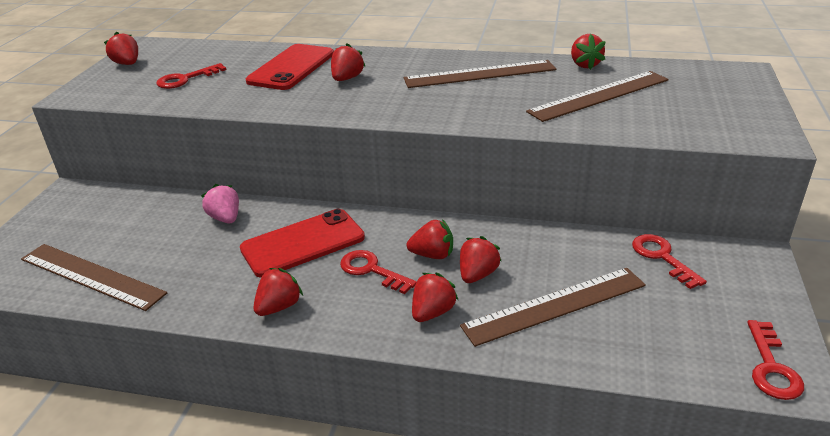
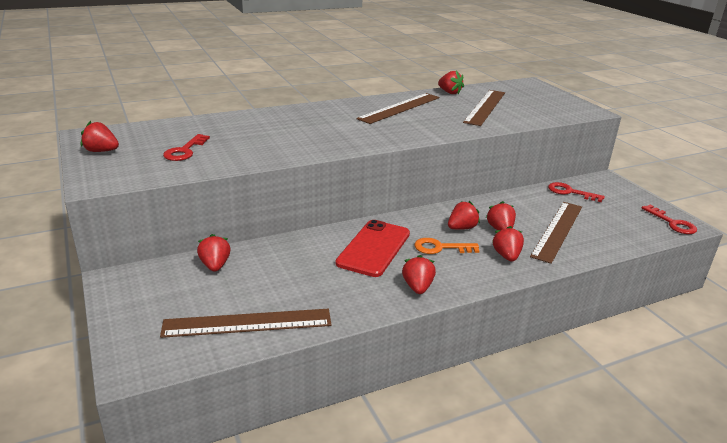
camera: 40 degrees left, 5 degrees down
(225, 218) = (293, 252): pink strawberry -> none
(291, 67) = (261, 127): red phone -> none
(347, 78) = (317, 126): red strawberry -> red strawberry (215, 265)
(371, 270) = (440, 248): red key -> orange key

